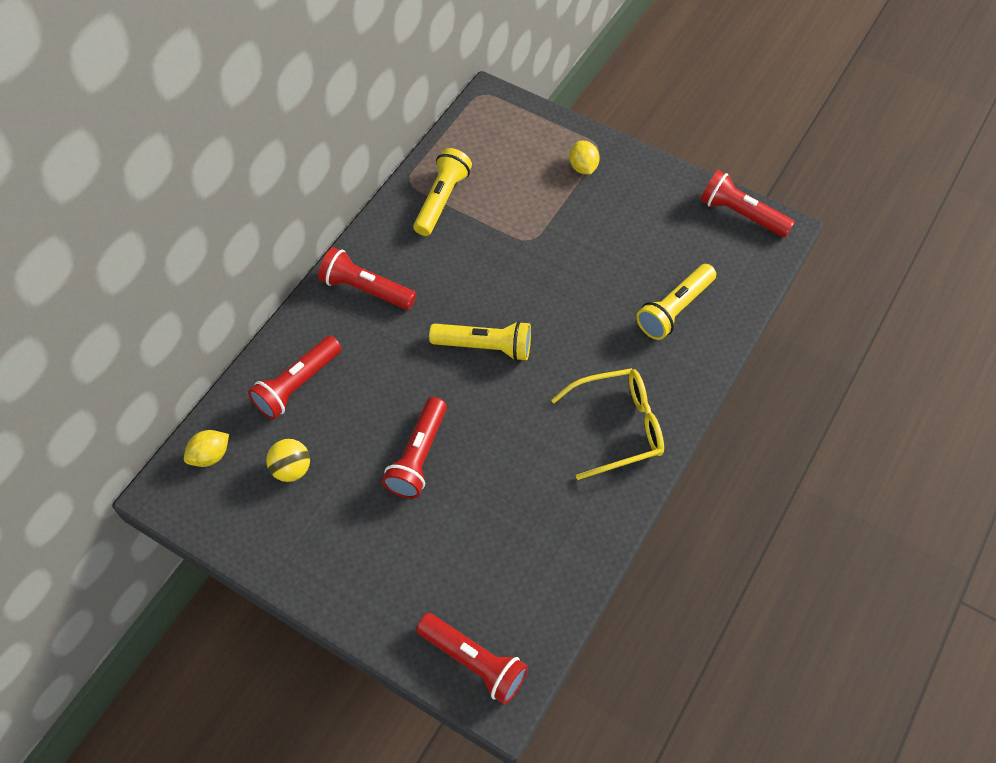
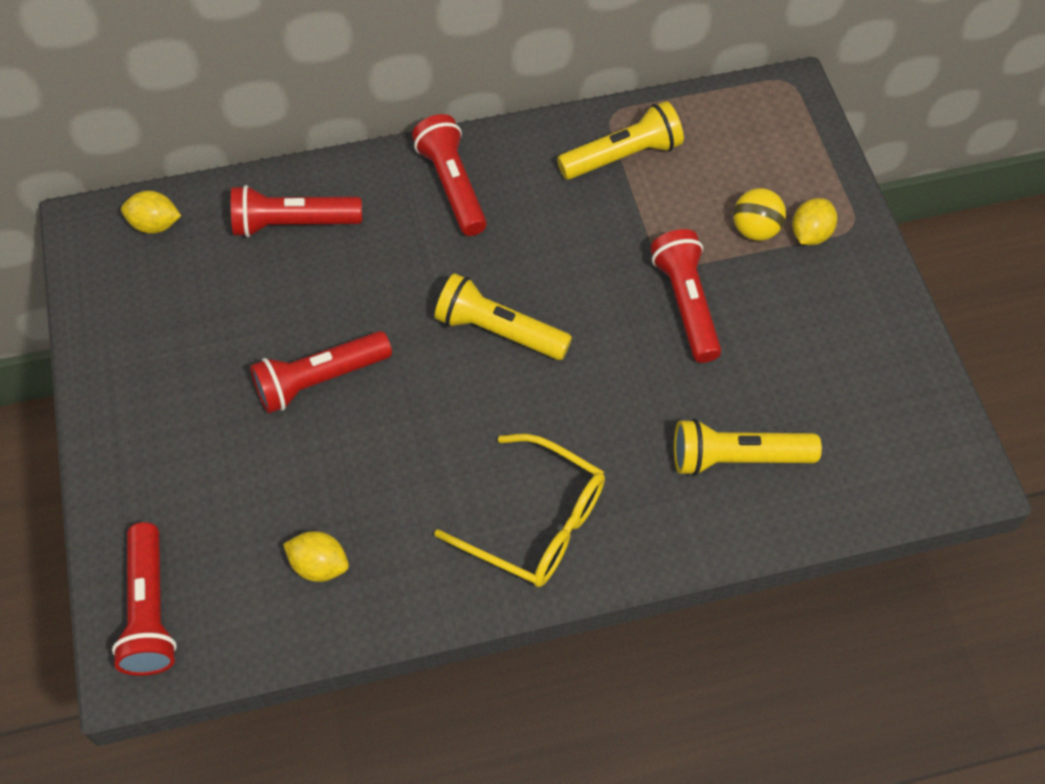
camera: 45 degrees right, 0 degrees up
(291, 469) = (203, 294): yellow ball -> yellow ball (755, 230)
(485, 347) = (499, 331): yellow flashlight -> yellow flashlight turned 150 degrees clockwise
(536, 551) = (319, 565): none -> yellow lemon
(741, 214) = (936, 422): red flashlight -> red flashlight (686, 304)

